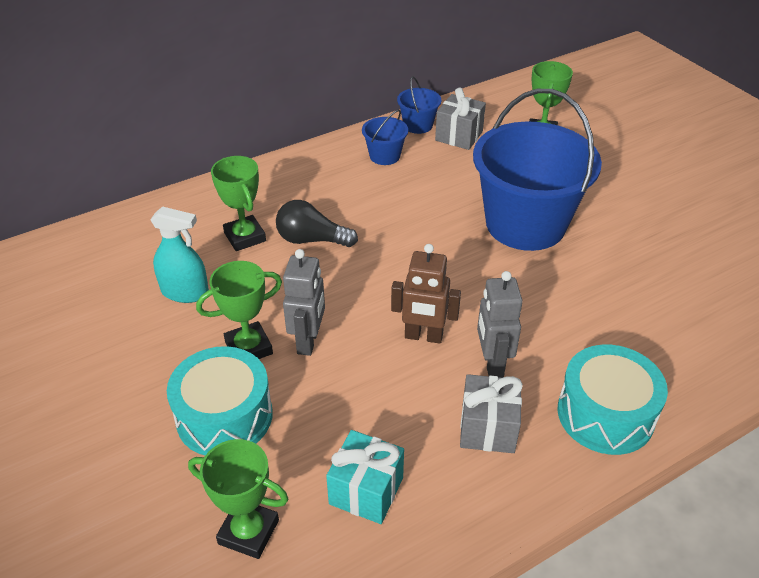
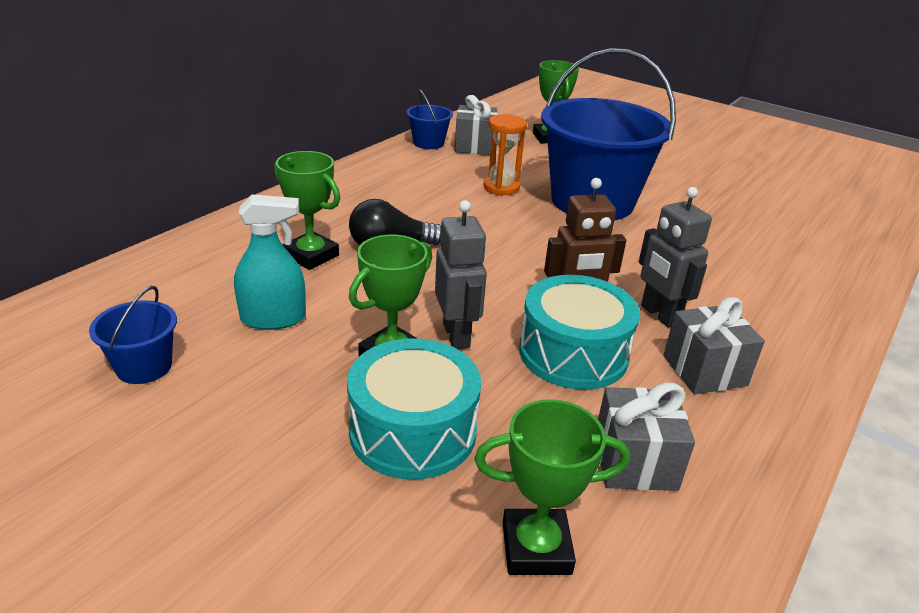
camera: 25 degrees left, 10 degrees down
(366, 490) = (634, 462): turquoise gift -> grey gift
(384, 156) = (414, 169): blue bucket -> blue bucket (144, 367)
(450, 191) = (501, 187): none -> orange hourglass
(605, 414) = (795, 333): turquoise drum -> turquoise drum (573, 353)

